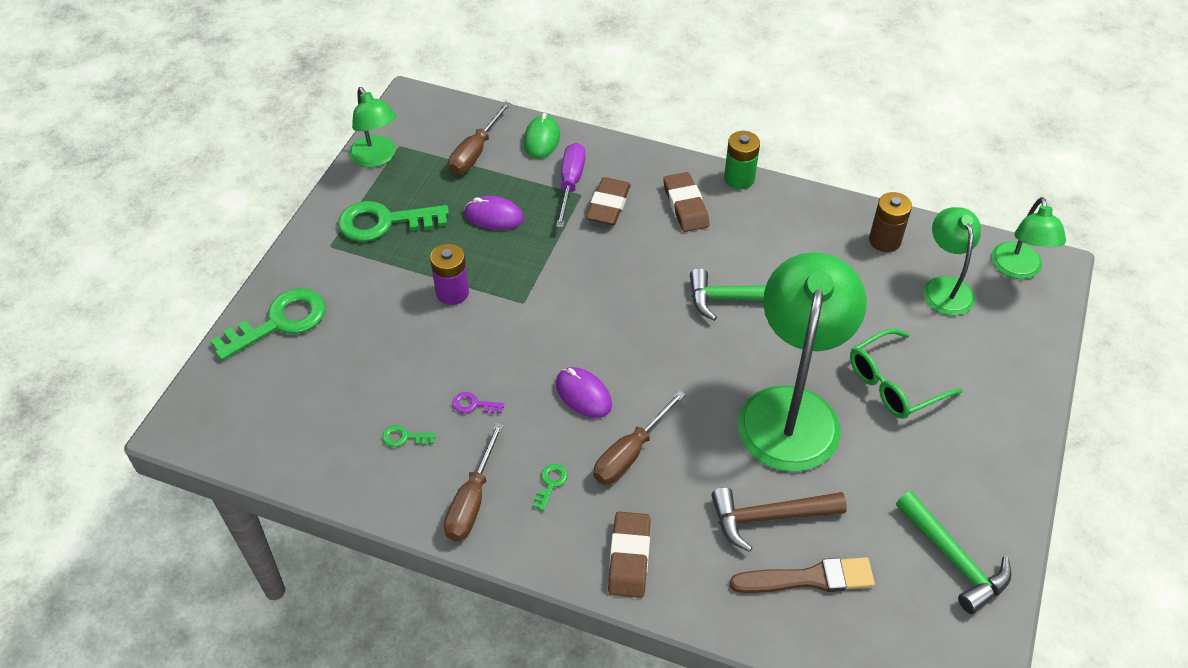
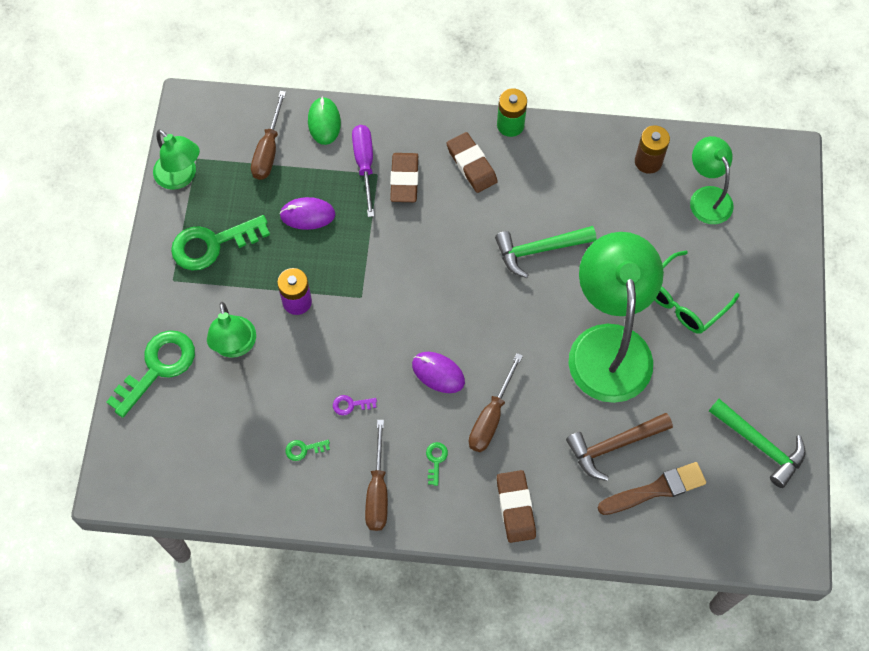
camera: 15 degrees left, 15 degrees up
(1018, 269) = (762, 165): green lamp -> green lamp (235, 346)

